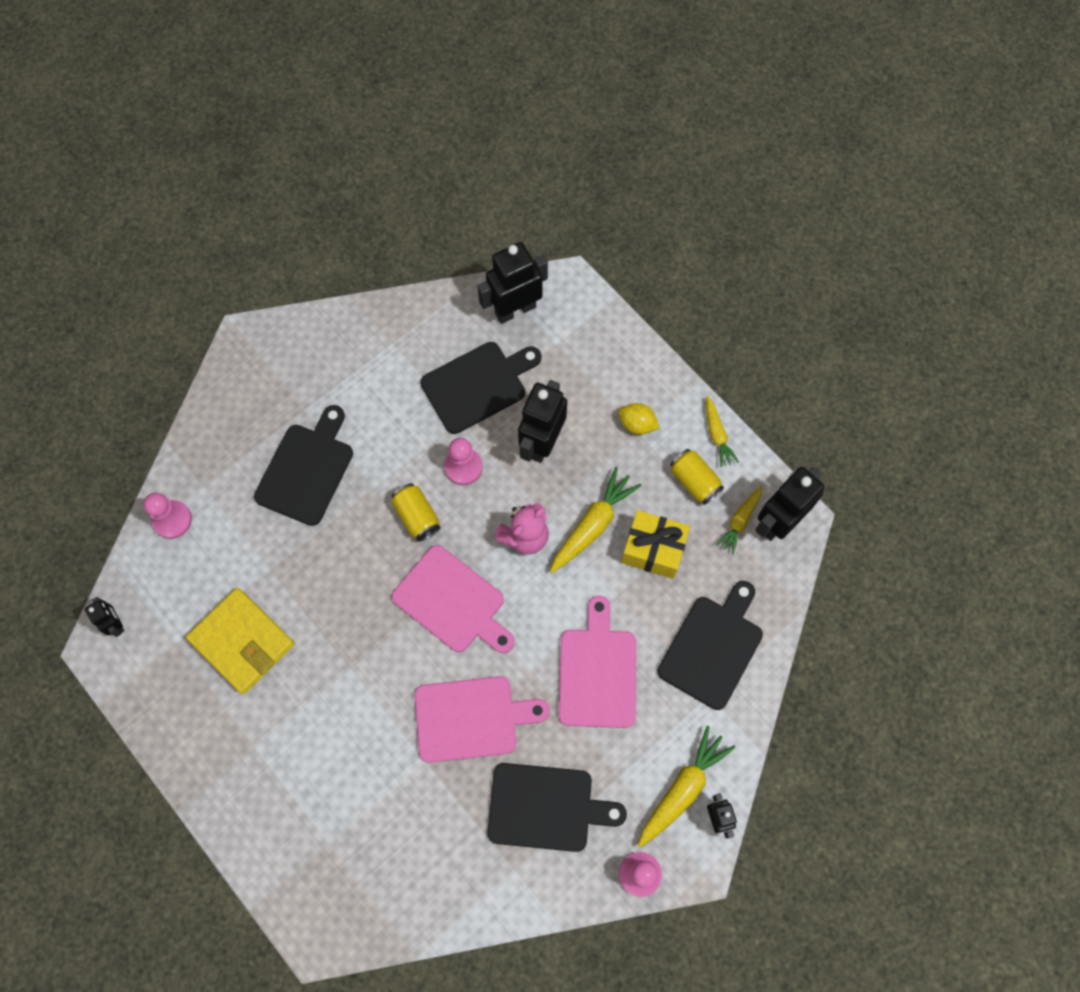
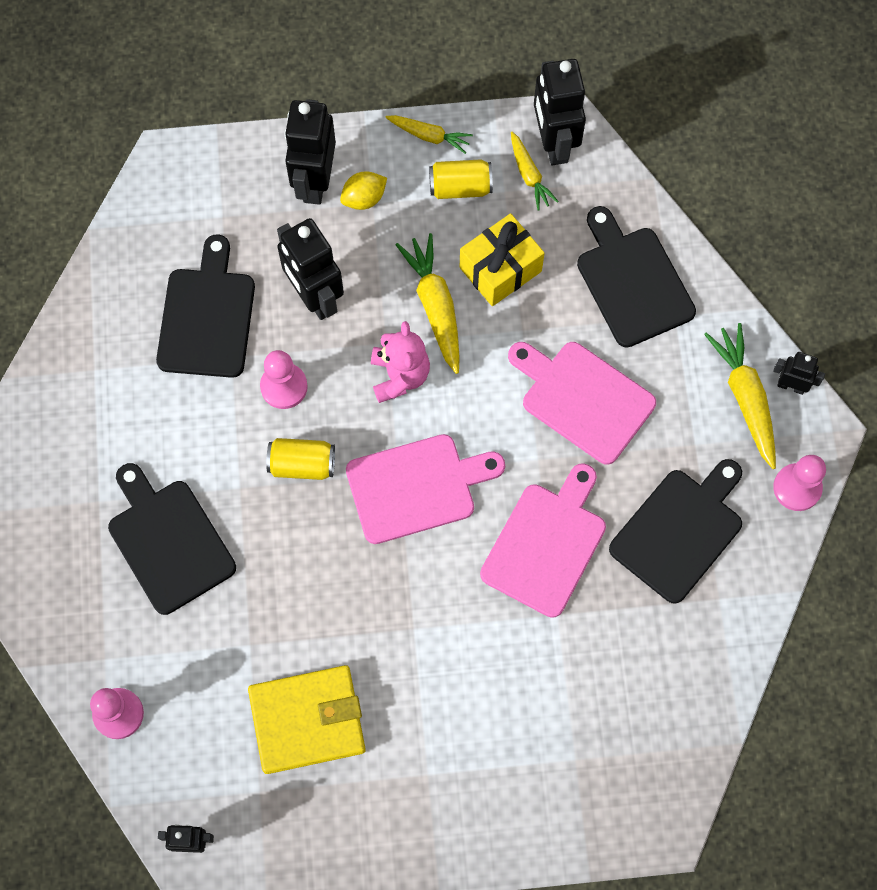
camera: 55 degrees left, 0 degrees up
(515, 309) = (153, 228): black robot -> black robot (314, 182)

